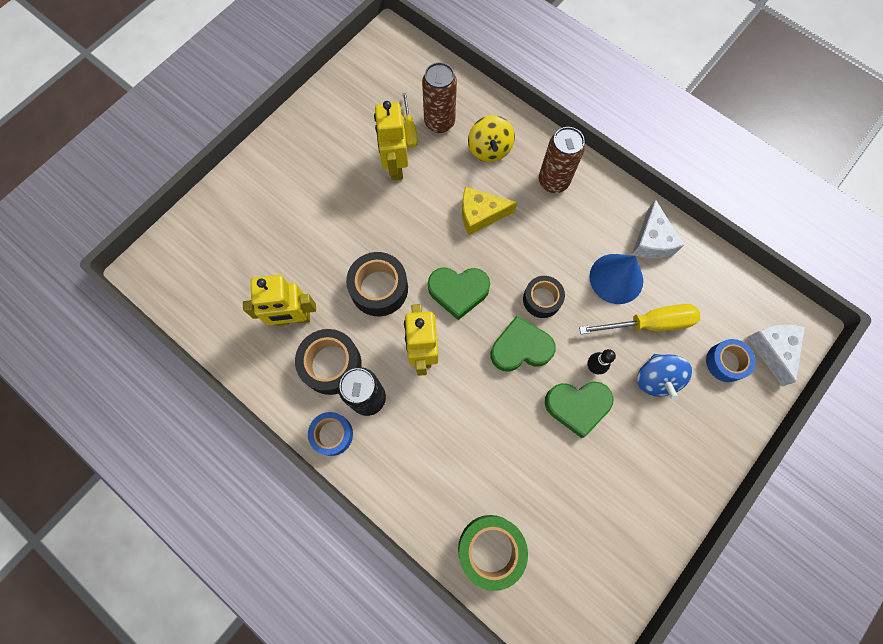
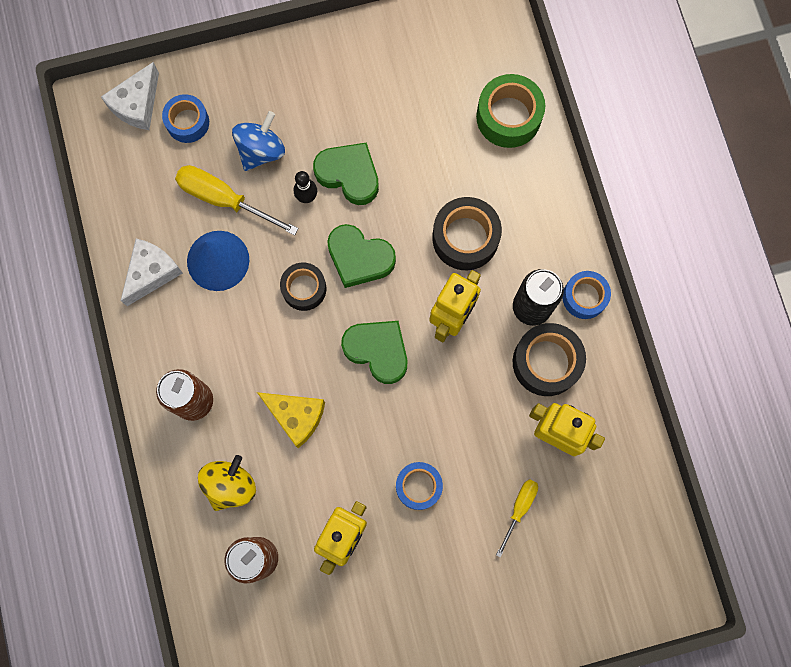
camera: 145 degrees left, 5 degrees up
(367, 224) = (418, 486): none -> blue tape
(379, 288) = (452, 407): black tape -> black tape (465, 238)
(409, 130) = (297, 571): yellow screwdriver -> yellow screwdriver (519, 508)

